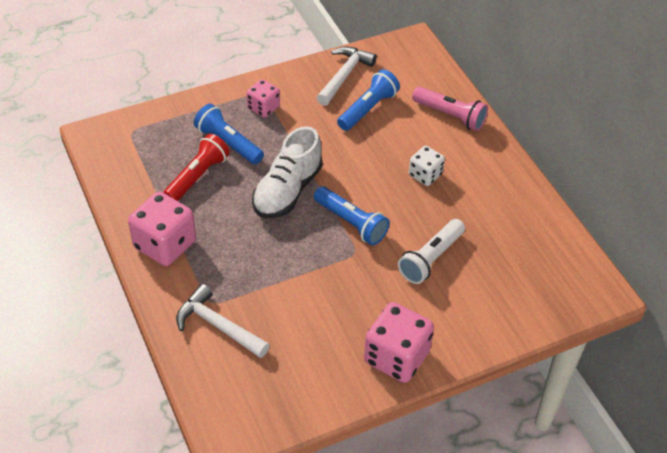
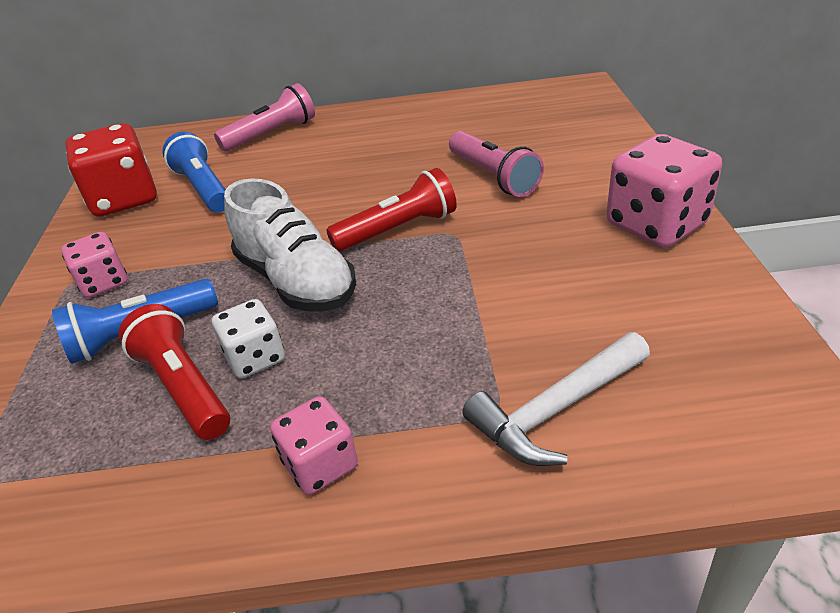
camera: 65 degrees left, 10 degrees down
(165, 244) = (320, 464): pink dice -> pink dice, size x0.58
(344, 75) = (124, 199): white hammer -> red dice
(351, 223) = (398, 229): blue flashlight -> red flashlight
(425, 175) = (352, 162): white dice -> white dice (255, 358)
(431, 259) = (493, 176): white flashlight -> pink flashlight

